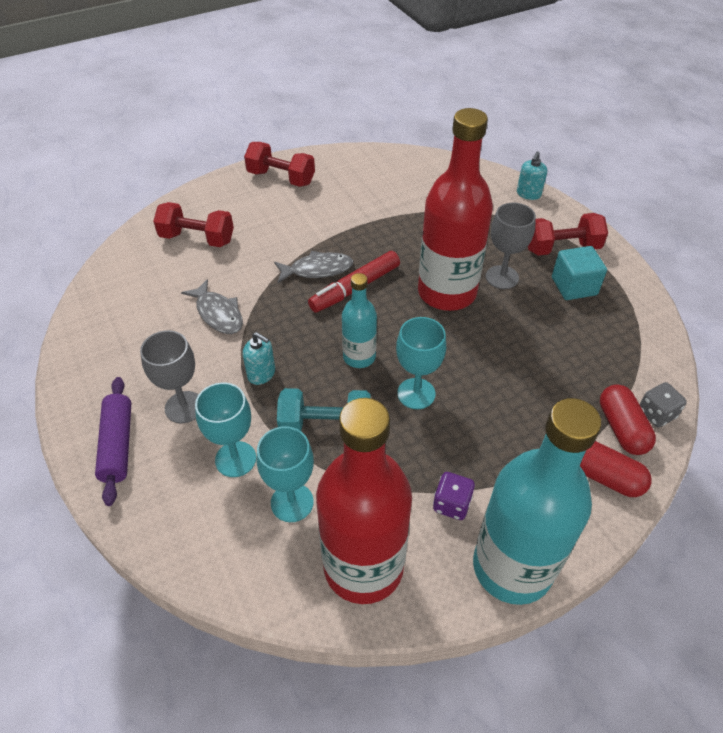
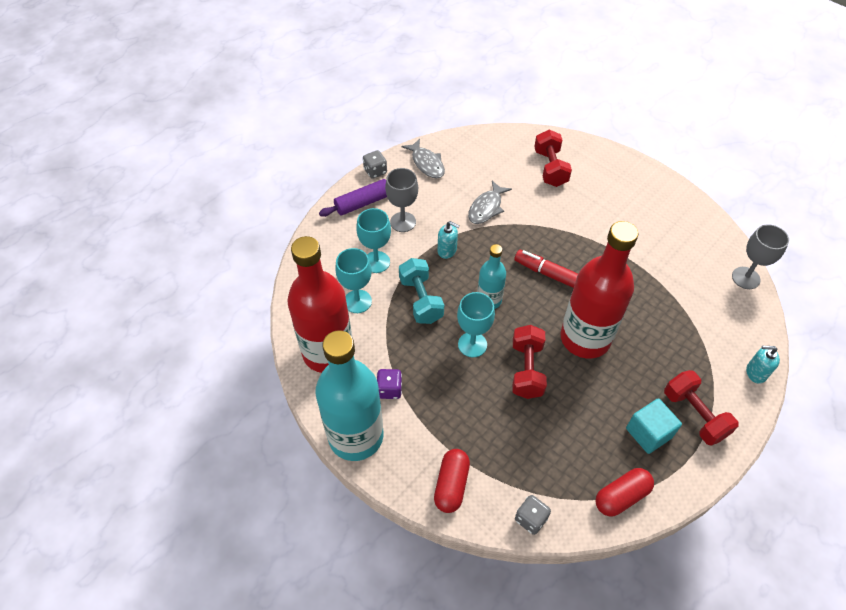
camera: 70 degrees right, 5 degrees up
(69, 412) = (375, 171): none -> grey dice
(261, 374) = (447, 250): turquoise soap dispenser -> turquoise soap dispenser turned 75 degrees counterclockwise
(281, 178) = (649, 190): red dumbbell -> red dumbbell (527, 370)
(317, 270) = (561, 248): grey fish -> grey fish (427, 163)
(502, 277) = (626, 374): grey goblet -> grey goblet (745, 278)
(621, 428) = (503, 493): red capsule -> red capsule (621, 496)

